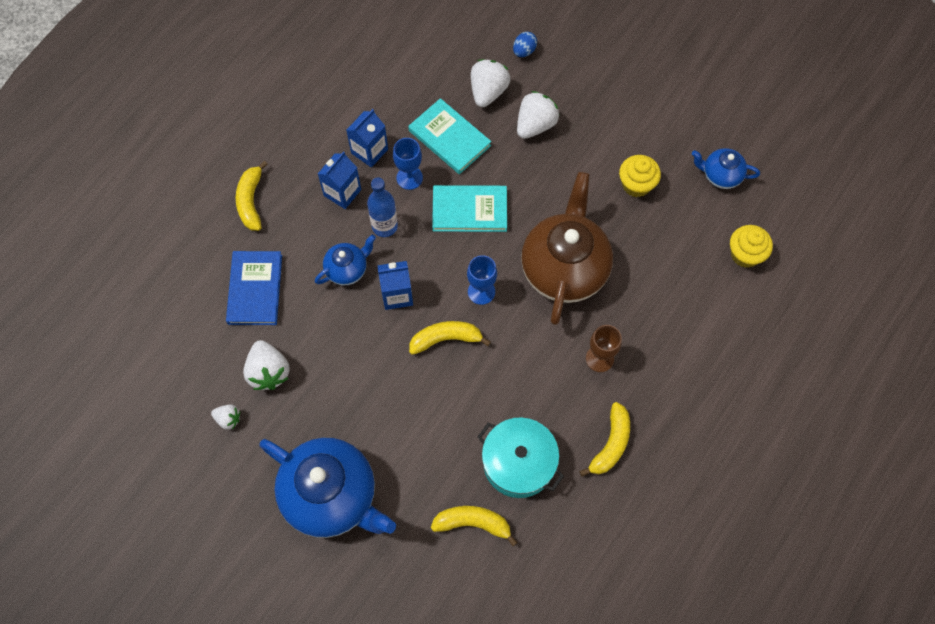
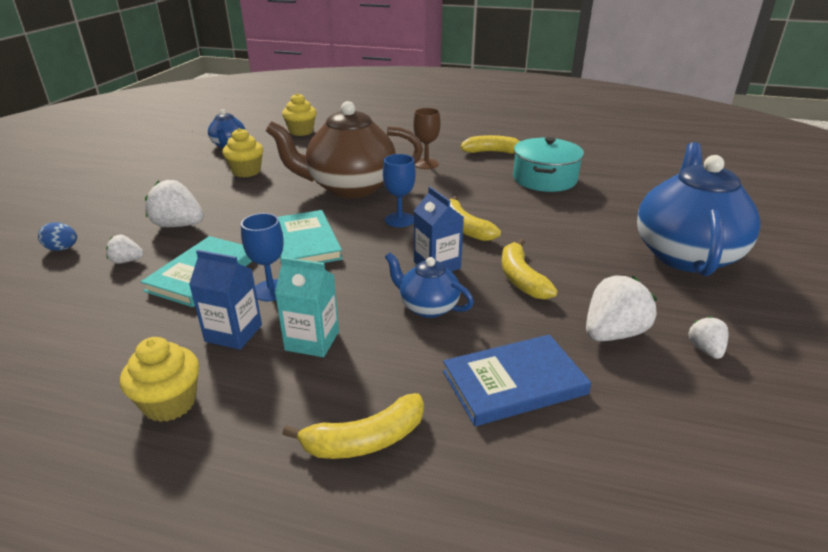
camera: 110 degrees left, 35 degrees down
(320, 117) = (170, 403): none -> yellow cupcake
(342, 192) = (312, 340): blue carton -> turquoise carton
(384, 226) = (351, 293): blue bottle -> none
(473, 523) = (614, 187): yellow banana -> yellow banana (521, 278)
(488, 92) = (127, 261): white strawberry -> white strawberry, size x0.55

